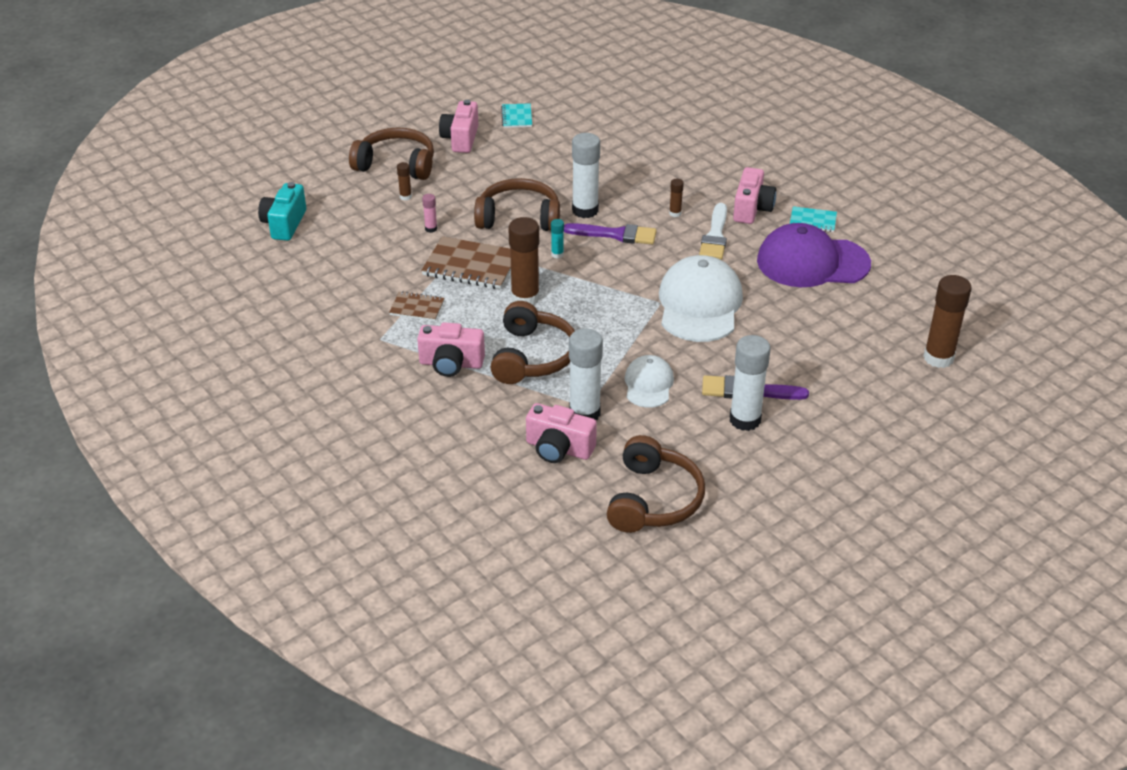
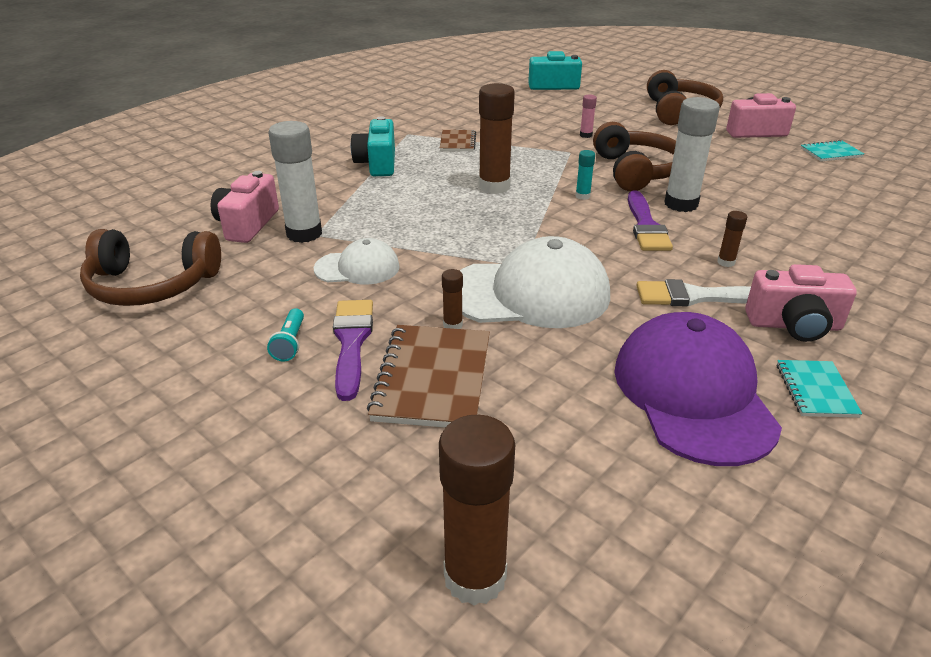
camera: 80 degrees right, 5 degrees down
(405, 197) = (630, 120): brown glue stick -> brown glue stick (452, 325)
(451, 364) = (377, 164): pink camera -> turquoise camera
(471, 266) = (536, 157): brown notebook -> brown notebook (433, 379)
(532, 356) = (396, 199): brown headphones -> none
(745, 420) = (290, 343): white glue stick -> turquoise flashlight

